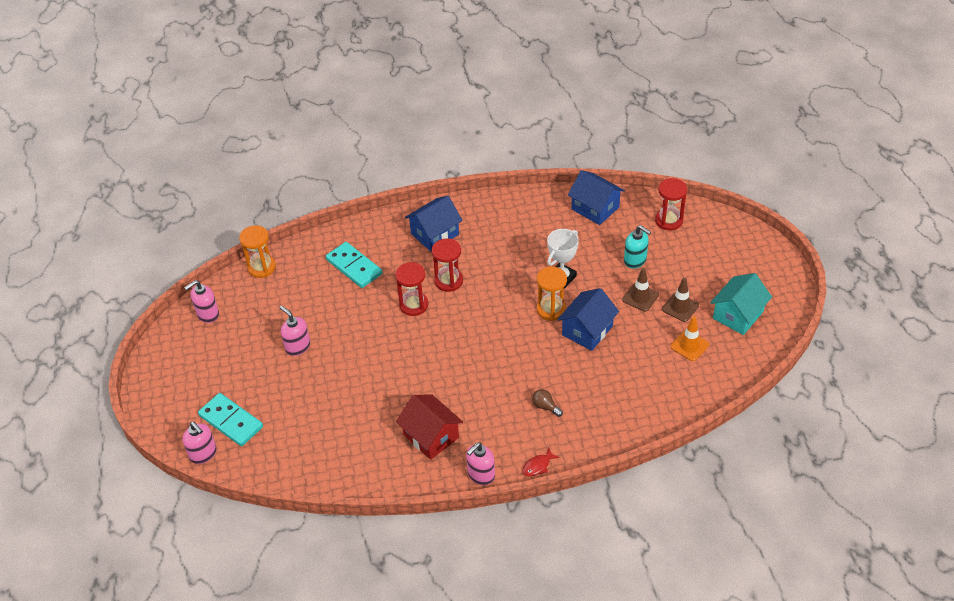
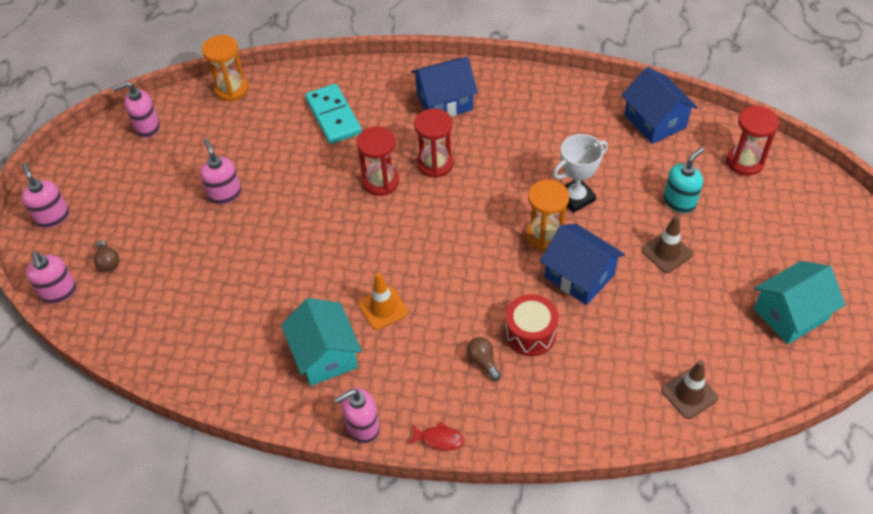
camera: 20 degrees right, 5 degrees up
(167, 402) = (53, 217): none -> pink soap dispenser
(231, 421) = (108, 262): turquoise domino -> brown light bulb
(431, 436) = (325, 355): red house -> turquoise house
(538, 466) = (439, 439): red fish -> red fish turned 150 degrees counterclockwise
(570, 378) = (530, 333): none -> red drum
(587, 330) = (579, 276): blue house -> blue house turned 75 degrees clockwise
(635, 260) = (679, 202): turquoise soap dispenser -> turquoise soap dispenser turned 105 degrees counterclockwise
(680, 307) = (715, 281): brown traffic cone -> brown traffic cone (689, 394)
(689, 346) = (707, 337): orange traffic cone -> orange traffic cone (383, 308)

